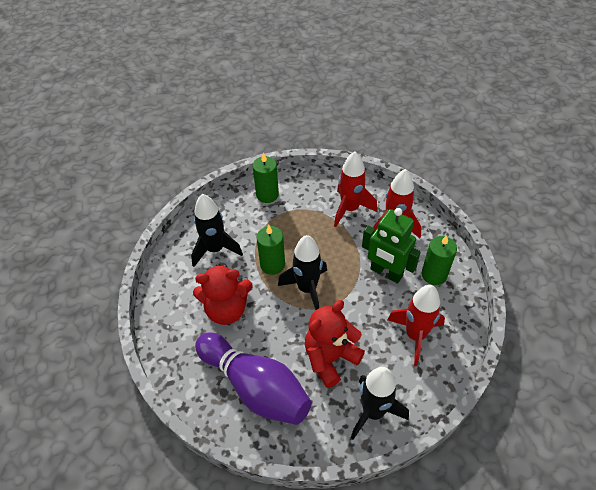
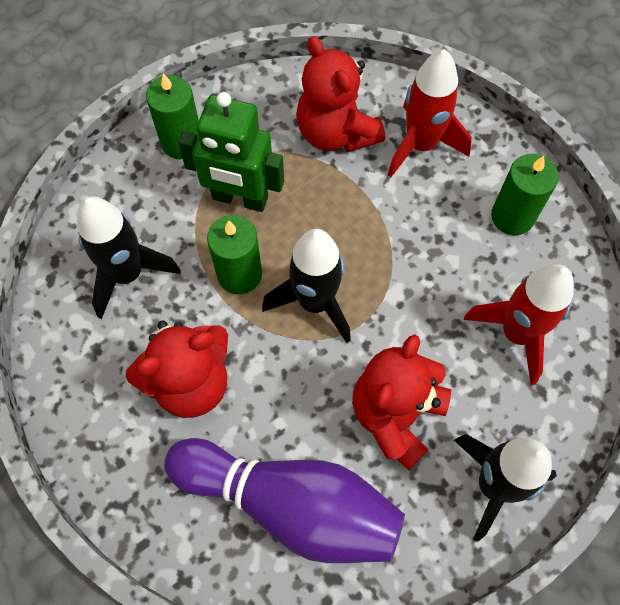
camera: 20 degrees left, 15 degrees up
(350, 209) = (336, 132): red rocket -> red teddy bear
(386, 273) = (435, 235): green robot -> green robot (240, 198)

